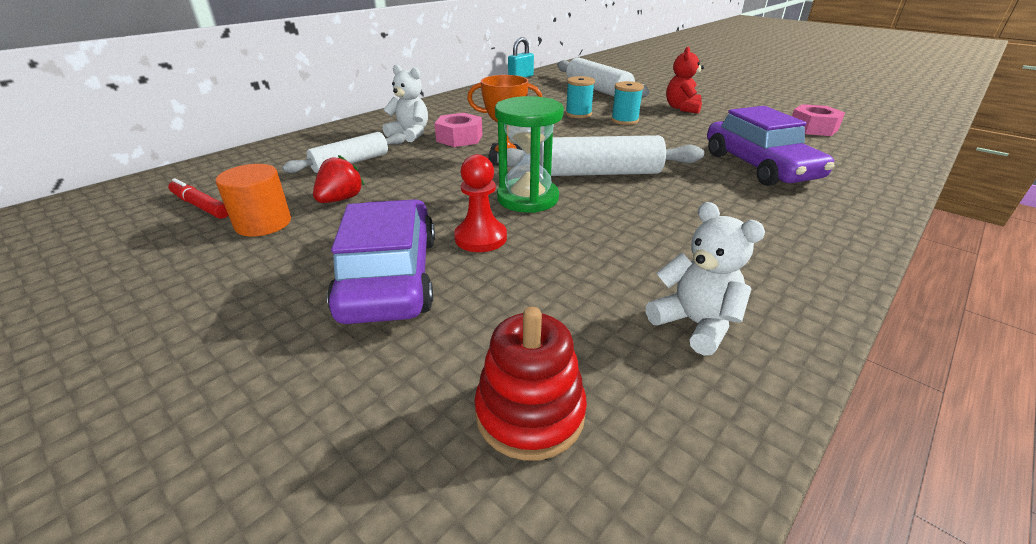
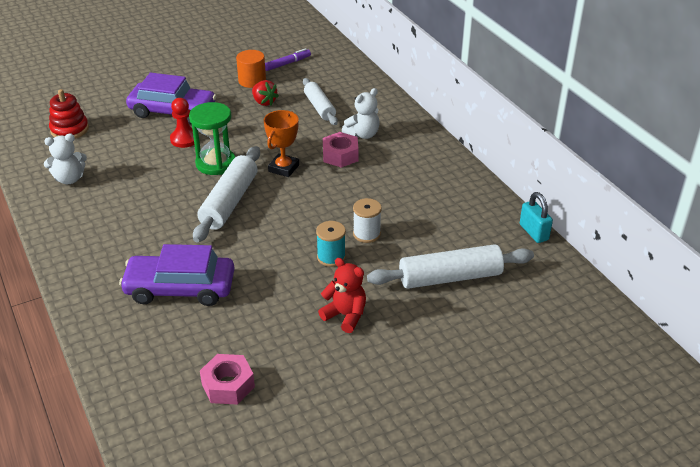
camera: 110 degrees right, 5 degrees up
(200, 206) = (287, 63): red marker -> purple marker
(578, 114) = (366, 234): turquoise spool -> white spool

